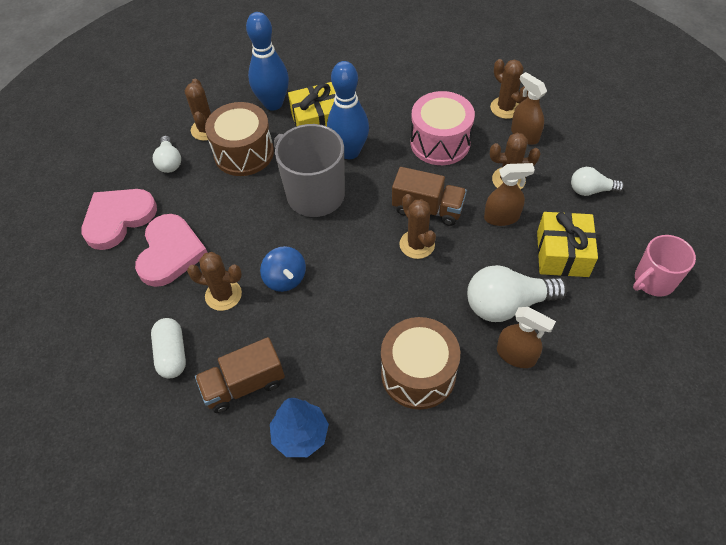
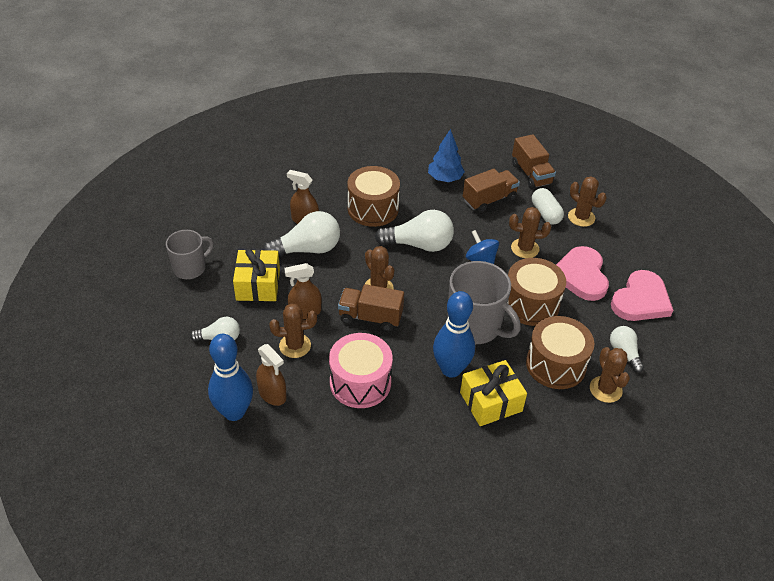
camera: 170 degrees right, 10 degrees down
(160, 440) = (531, 174): none -> brown truck
(244, 218) = (531, 304): none -> brown drum
(273, 103) = (546, 424): blue bowling pin -> blue bowling pin (234, 412)
(359, 306) = (419, 245): none -> white light bulb
(505, 108) = (288, 427): brown cactus -> brown cactus (581, 217)
(653, 281) = (190, 268): pink mug -> grey mug

